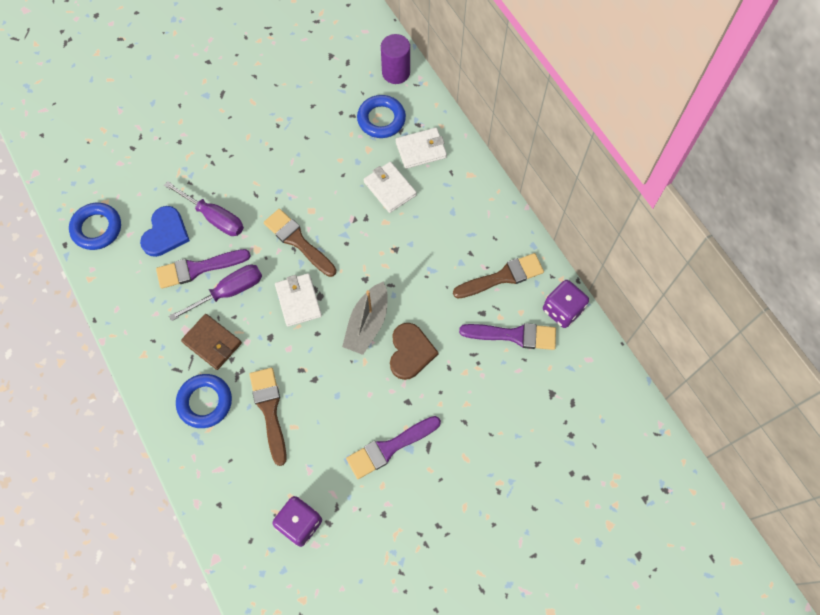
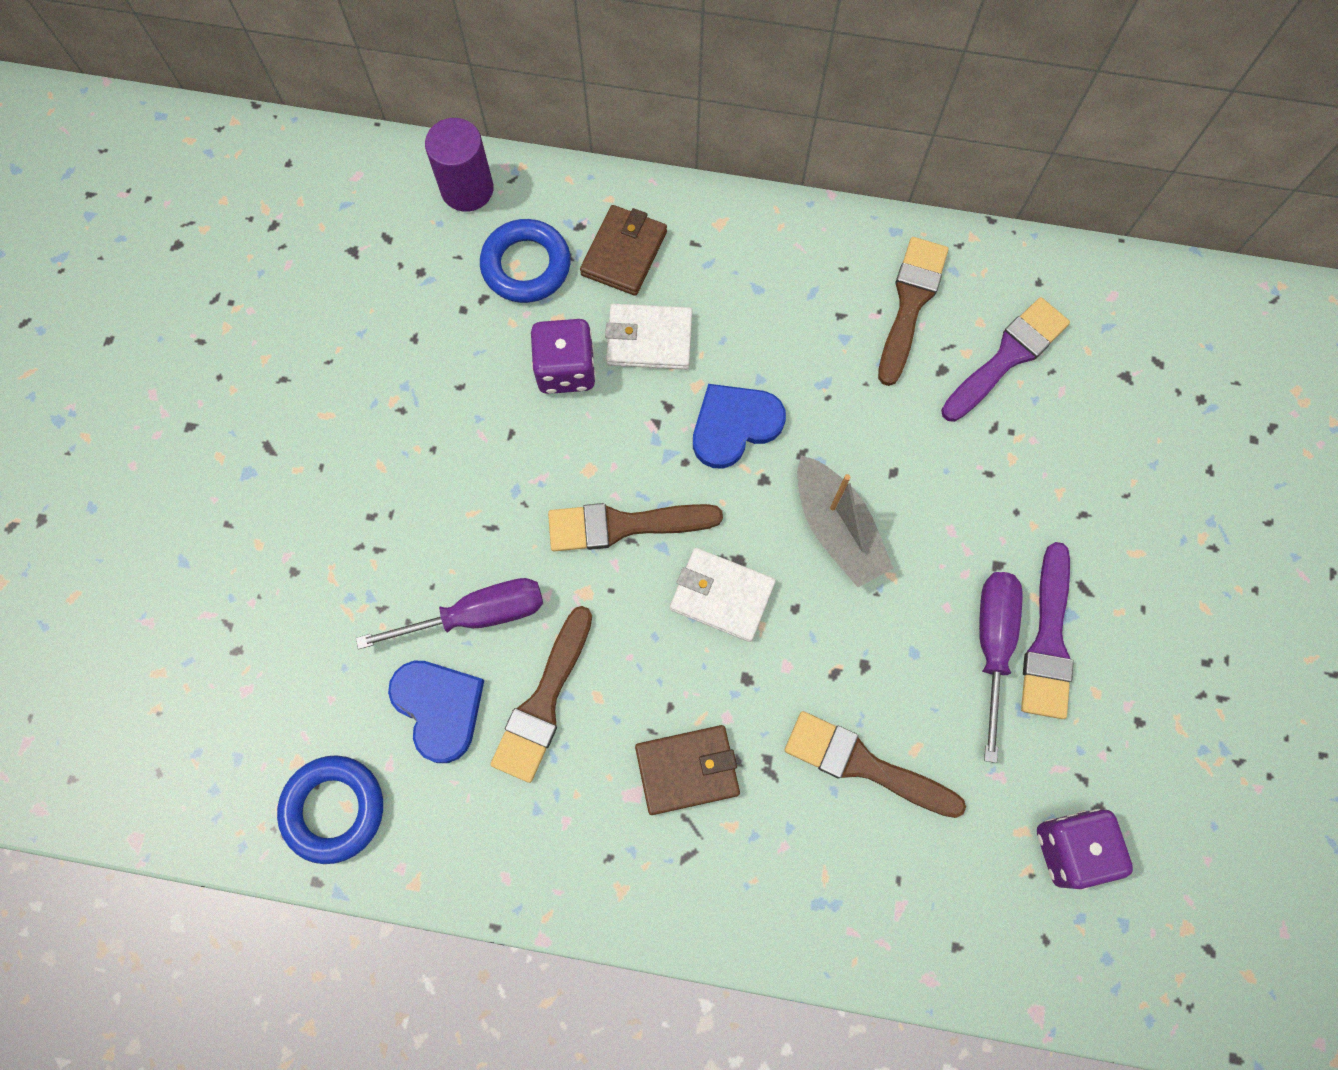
camera: 50 degrees left, 5 degrees up
(198, 268) = (543, 702): purple brush -> brown brush
(205, 402) = (776, 851): blue ring -> none
(229, 291) = (623, 683): purple screwdriver -> purple screwdriver (992, 644)
(380, 249) = (734, 425): none -> blue heart
(410, 352) = (926, 505): brown heart -> none
(421, 150) = (624, 253): white wallet -> brown wallet
(562, 310) = (1018, 271): purple dice -> purple dice (566, 369)

